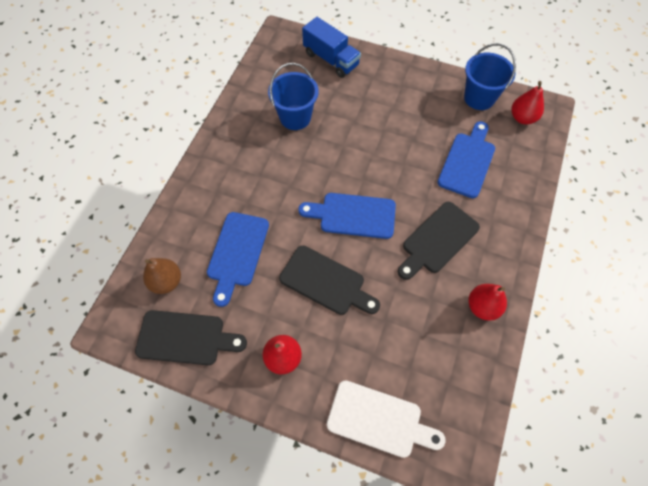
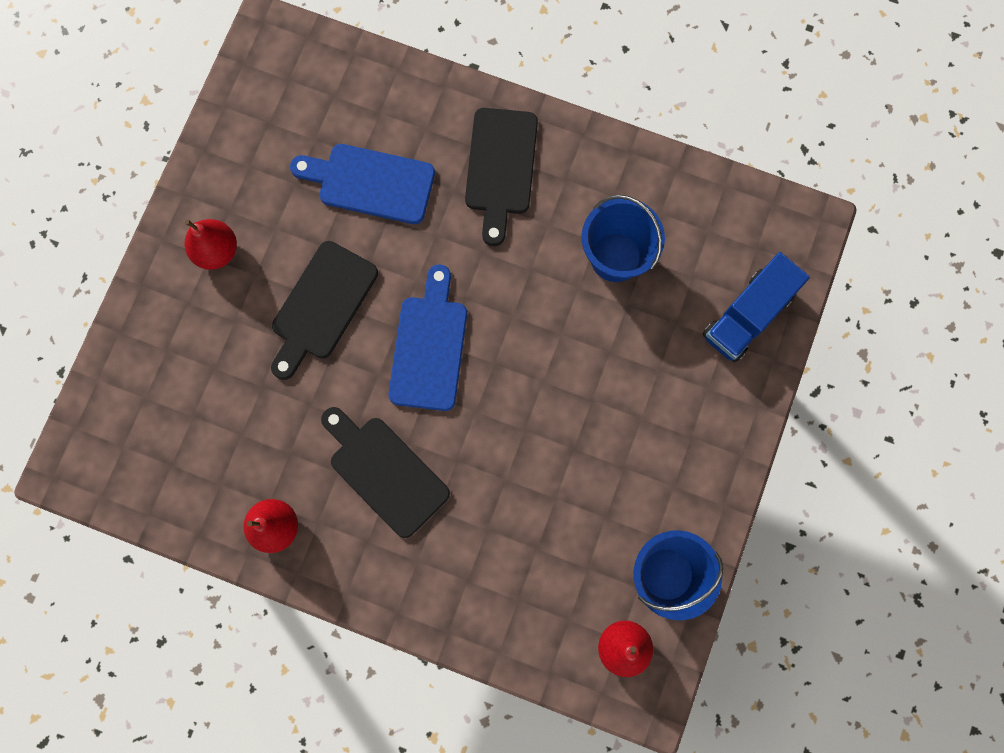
camera: 90 degrees right, 15 degrees up
(166, 281) = (329, 94): brown pear -> none
(185, 338) = (249, 127): black cutting board -> black cutting board (501, 168)
(379, 420) = (131, 372): white cutting board -> none
(467, 162) = (528, 535): blue cutting board -> none

